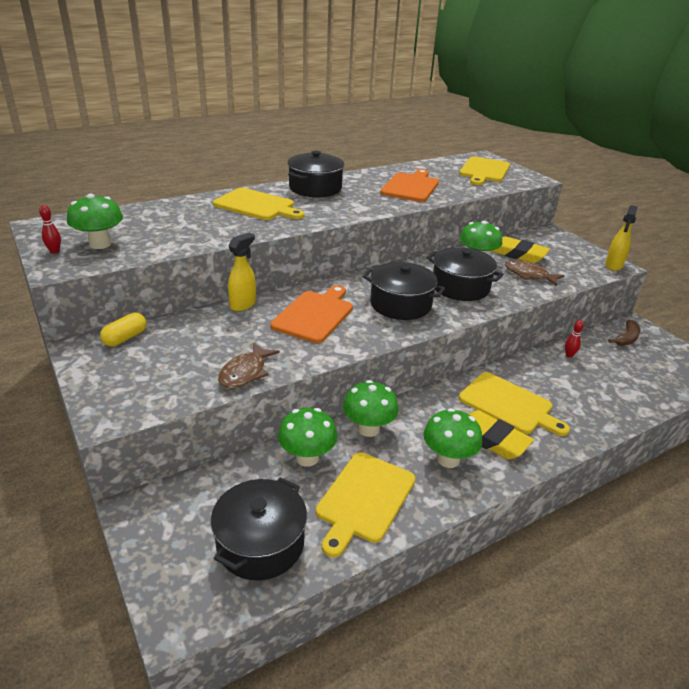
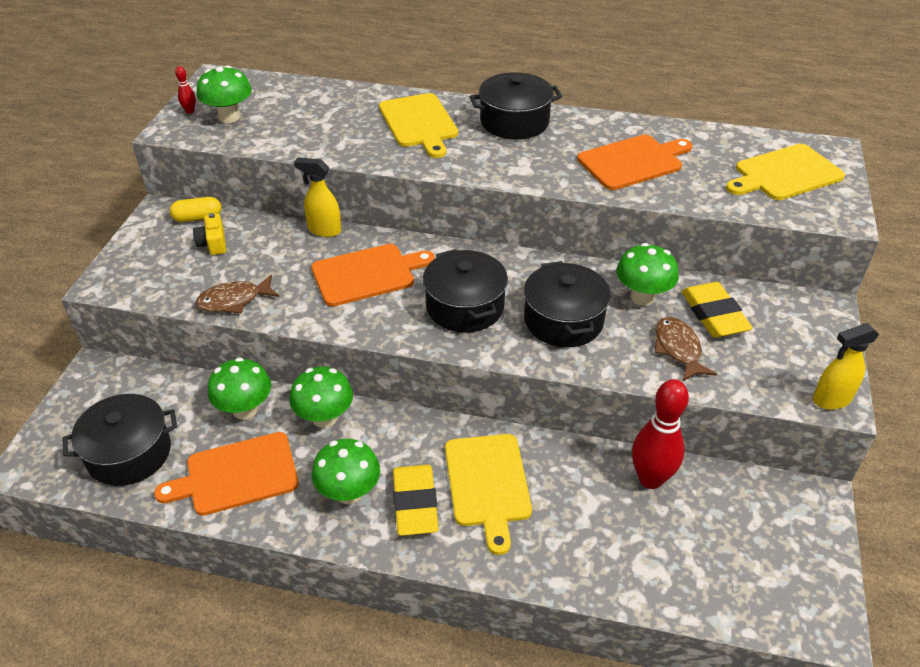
camera: 45 degrees right, 10 degrees up
(167, 347) = (213, 243): none -> yellow camera
(243, 304) = (324, 230): yellow spray bottle -> yellow spray bottle turned 150 degrees counterclockwise
(364, 499) = (236, 475): yellow cutting board -> orange cutting board
(569, 355) = (650, 479): red bowling pin -> red bowling pin, size x2.37
(626, 338) = (770, 508): brown banana -> none

